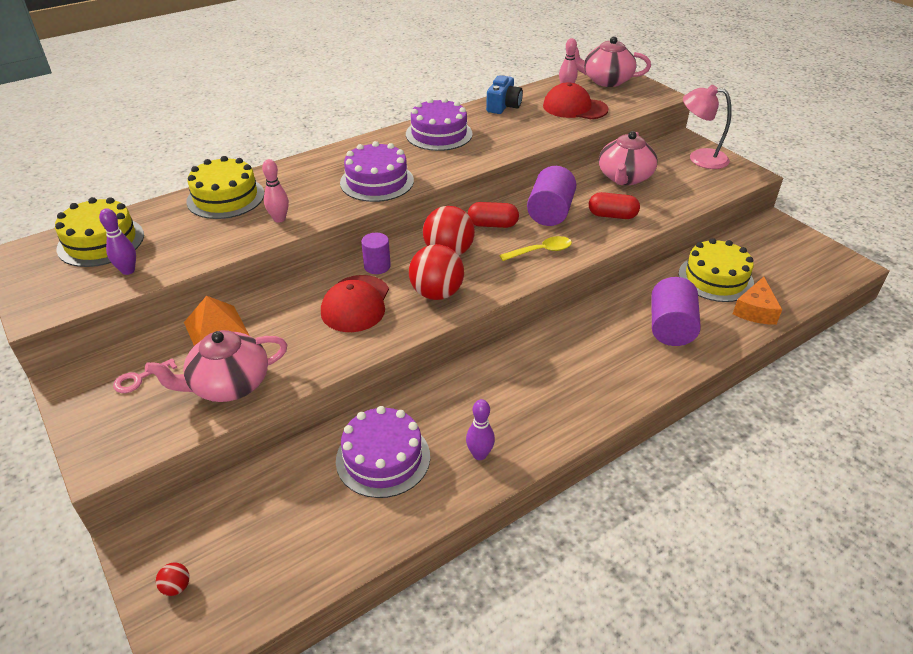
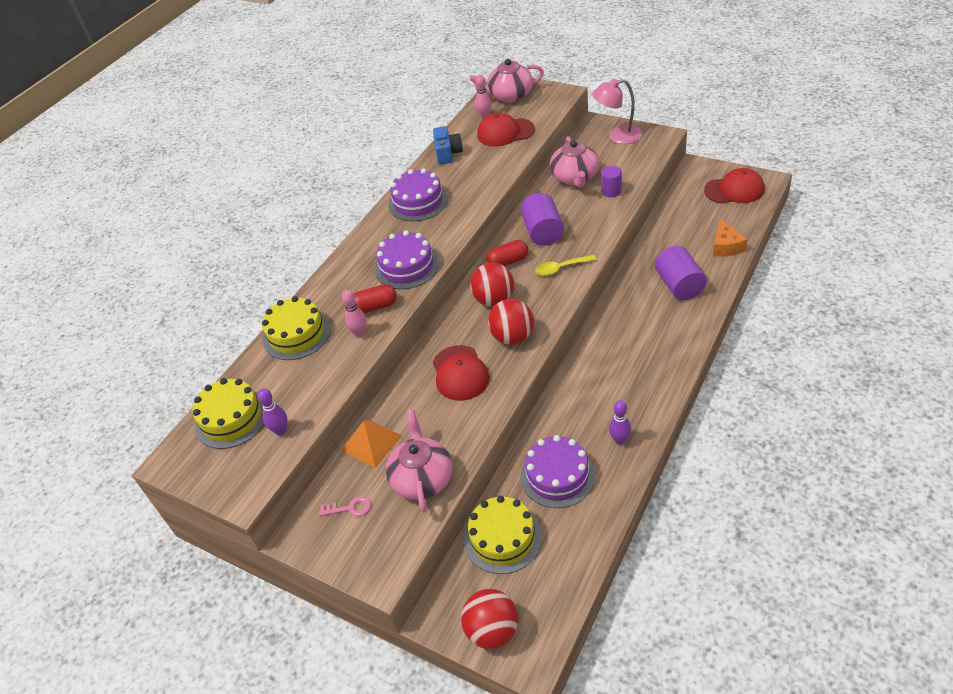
camera: 20 degrees left, 5 degrees up
(139, 379) = (350, 508): pink key -> pink key turned 120 degrees counterclockwise
(176, 587) = (492, 630): red ball -> red ball, size x2.33
(229, 384) = (422, 478): pink teapot -> pink teapot turned 135 degrees clockwise
(377, 266) = (449, 336): purple cylinder -> purple cylinder (611, 191)
(541, 251) = (561, 268): yellow spoon -> yellow spoon turned 150 degrees counterclockwise
(612, 215) = (590, 215): red capsule -> red capsule (375, 307)
(715, 278) = (683, 232): yellow cake -> yellow cake (502, 538)
(806, 260) = (734, 190): none -> red cap

